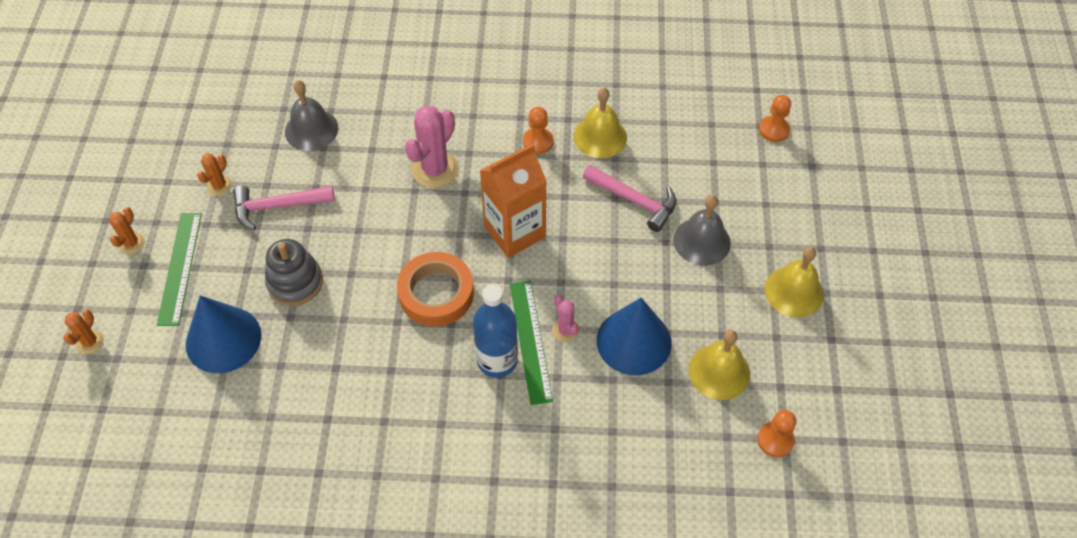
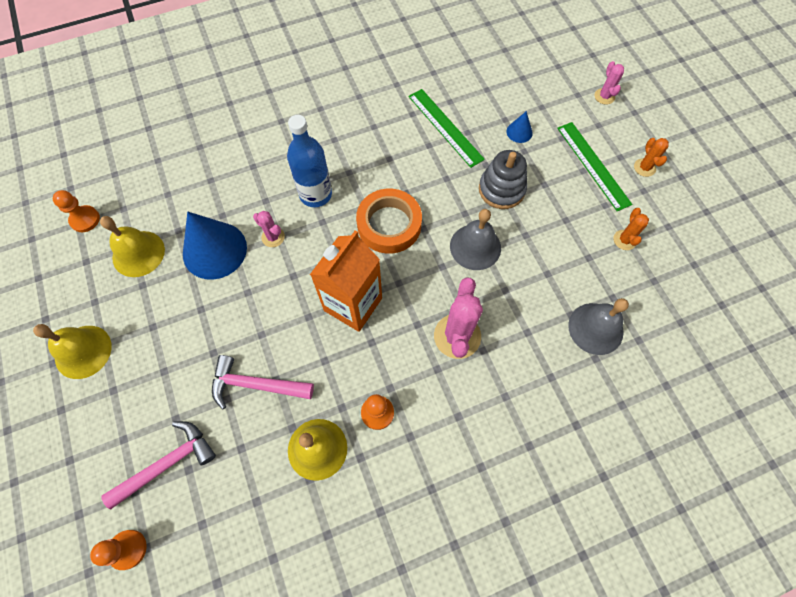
camera: 155 degrees right, 10 degrees up
(90, 342) = (604, 96): orange cactus -> pink cactus
(223, 339) = (519, 132): blue cone -> blue cone, size x0.45
(277, 206) = (564, 242): pink hammer -> pink hammer (168, 463)
(530, 341) = (297, 218): green ruler -> green ruler (445, 127)
(702, 241) = (179, 367): grey bell -> grey bell (475, 247)

